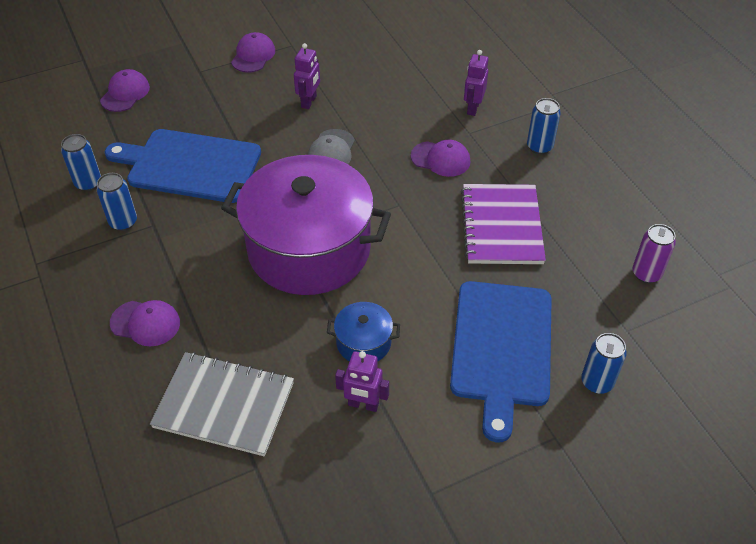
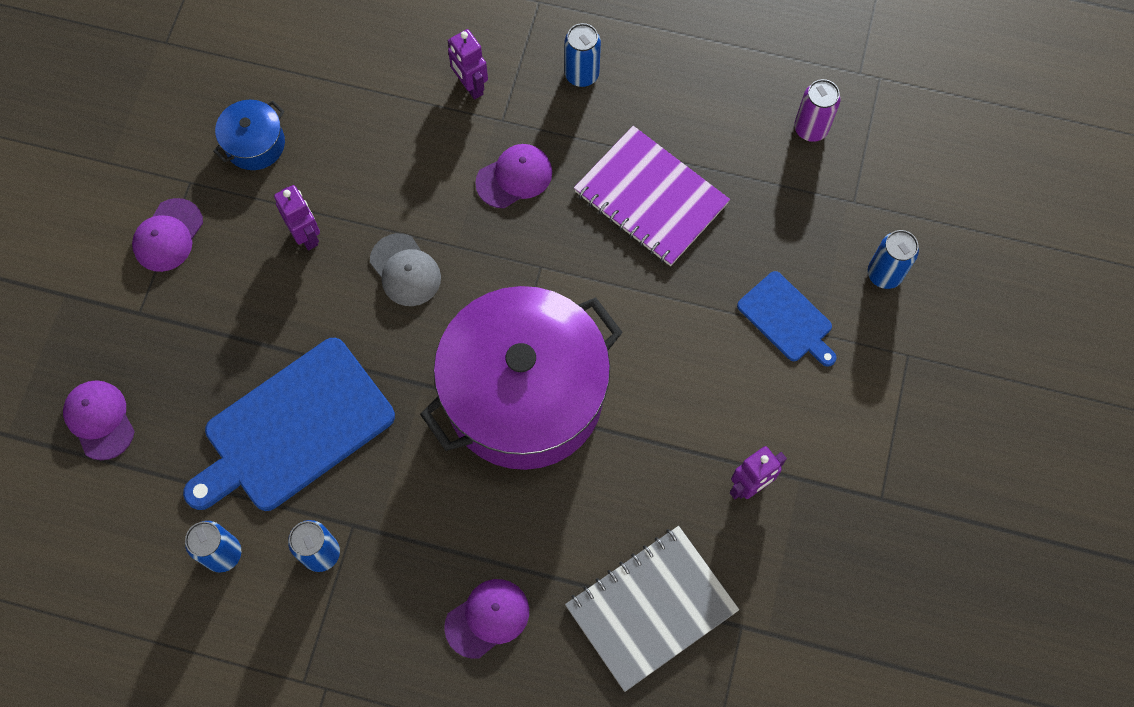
camera: 50 degrees left, 20 degrees up
(253, 55) = (168, 235): purple cap -> purple cap turned 120 degrees counterclockwise
(363, 342) = (682, 432): blue pot -> blue pot (255, 144)
(502, 348) = (787, 319): blue cutting board -> blue cutting board, size x0.53

